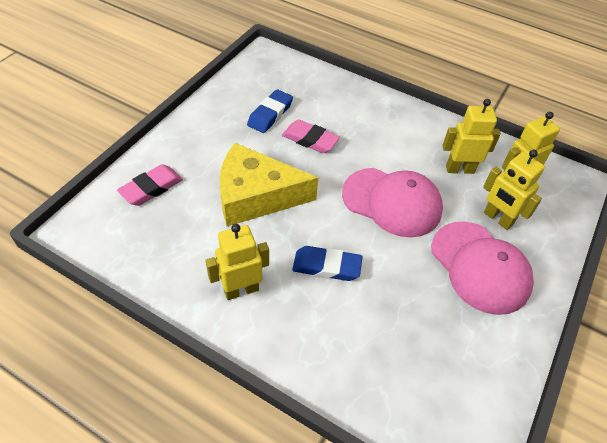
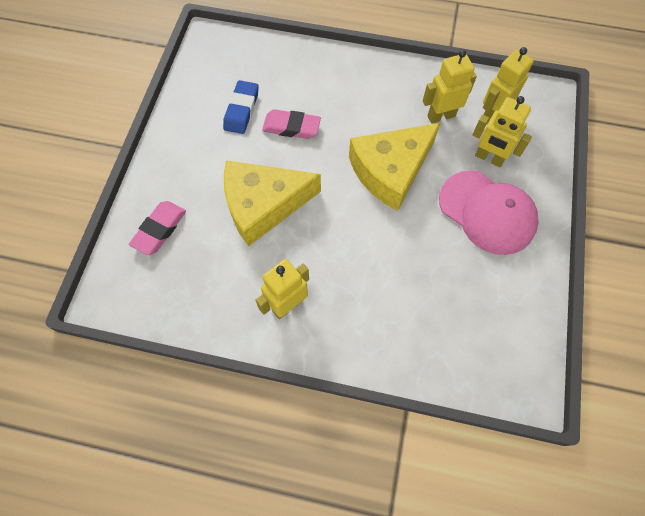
camera: 15 degrees left, 15 degrees up
(326, 266) = (354, 256): blue eraser -> none
(392, 202) = (391, 171): pink cap -> yellow cheese

